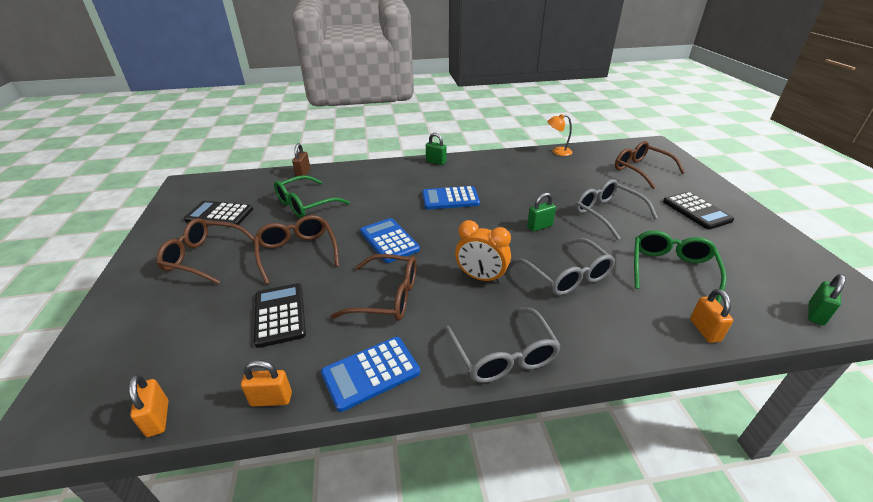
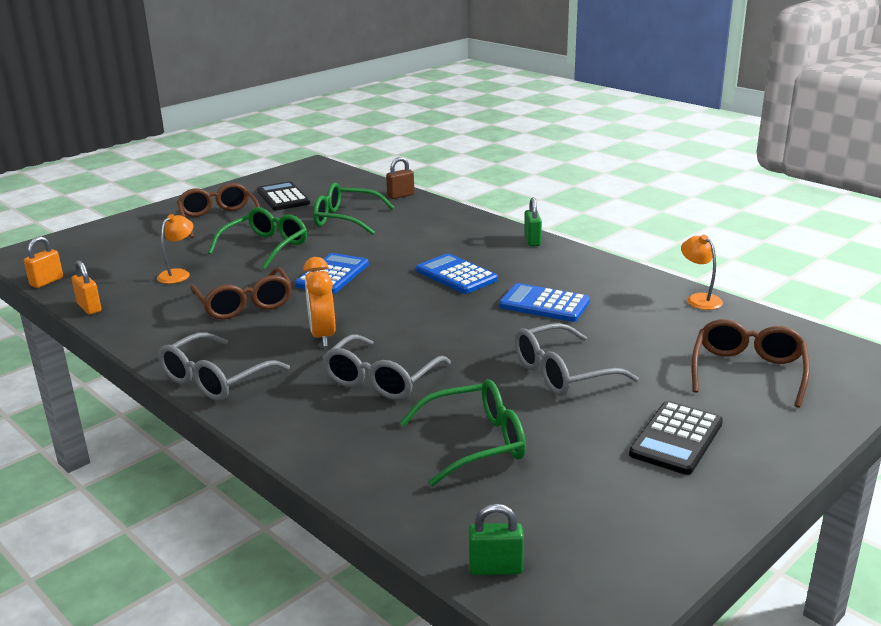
camera: 55 degrees right, 10 degrees down
(280, 315) = (178, 274): black calculator -> orange lamp
(297, 252) = (266, 247): brown glasses -> green glasses
(371, 373) = (144, 331): blue calculator -> blue calculator (544, 304)
(539, 226) = (465, 339): green padlock -> none
(607, 213) = (562, 373): grey glasses -> grey glasses turned 135 degrees counterclockwise
(704, 330) = (366, 484): orange padlock -> none

